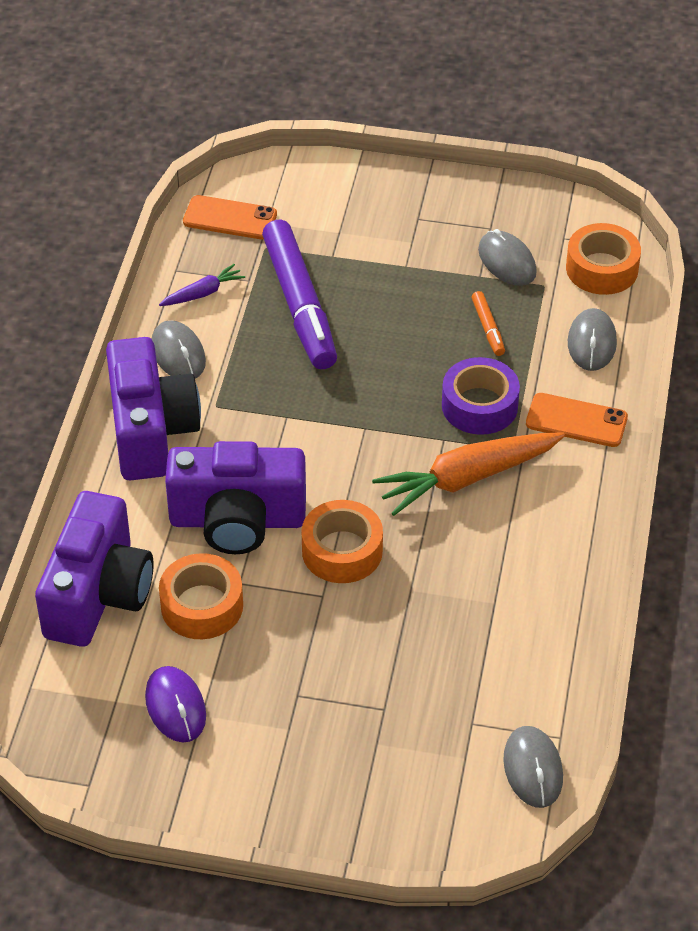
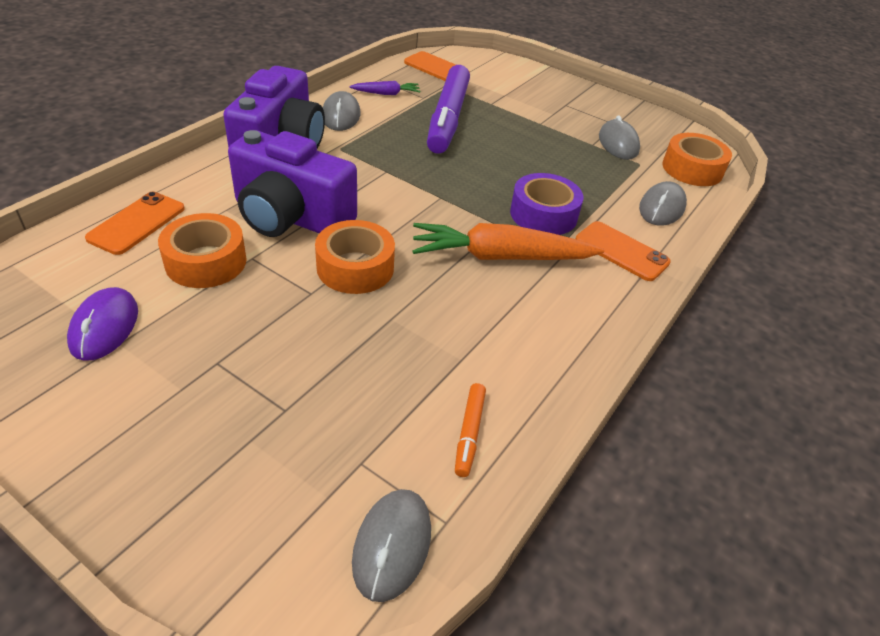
camera: 20 degrees right, 5 degrees down
(98, 594) = (137, 223): purple camera -> orange phone
(488, 328) = (580, 173): orange marker -> orange marker (469, 433)

